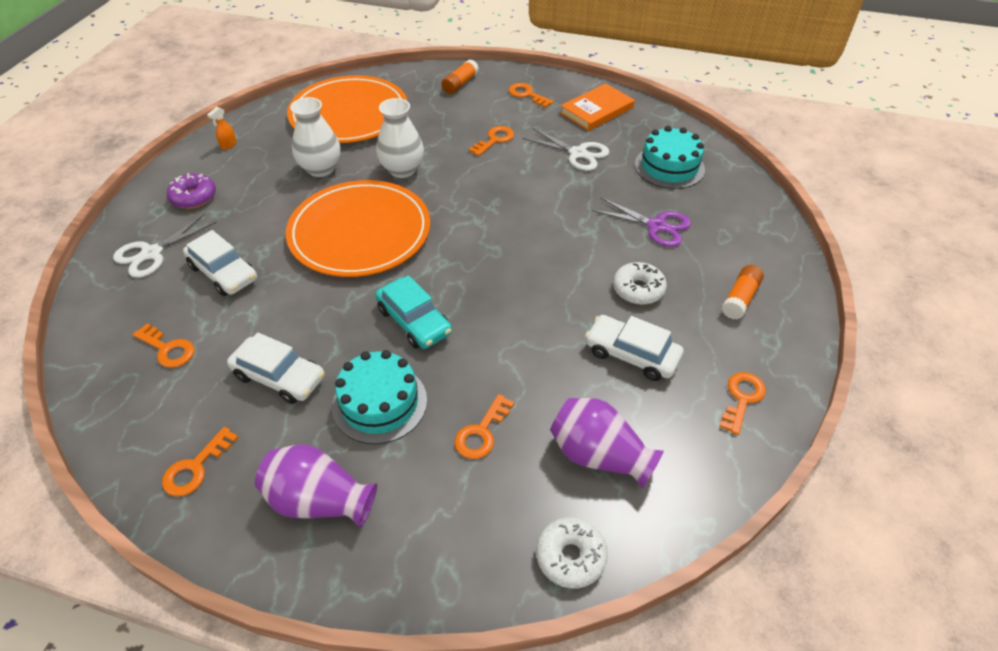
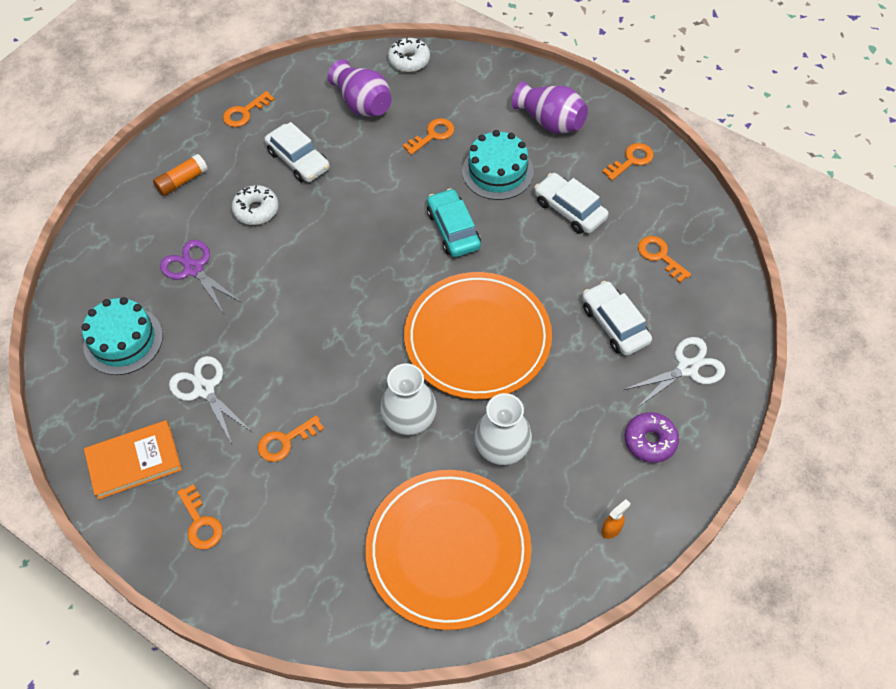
camera: 160 degrees left, 10 degrees up
(460, 84) = (277, 578): orange glue stick -> none

